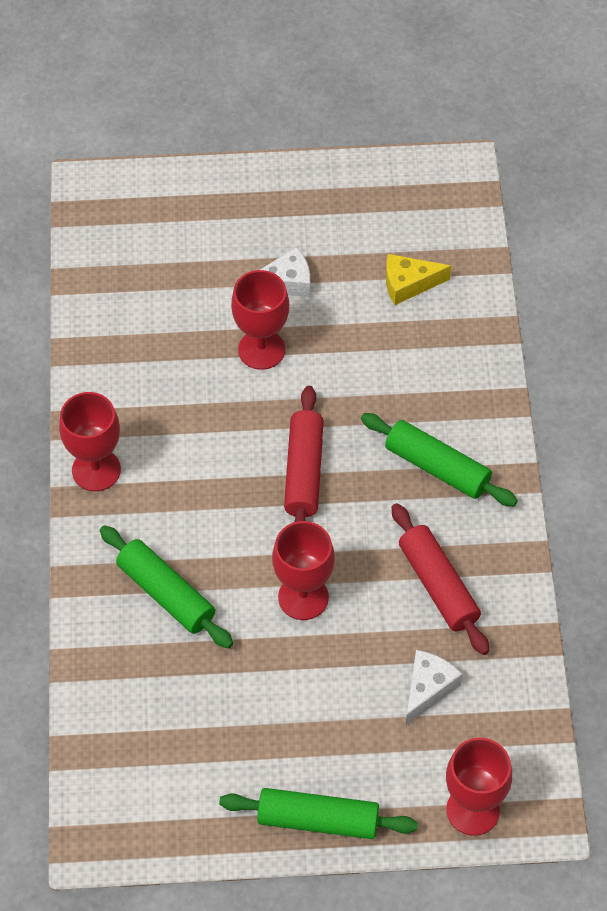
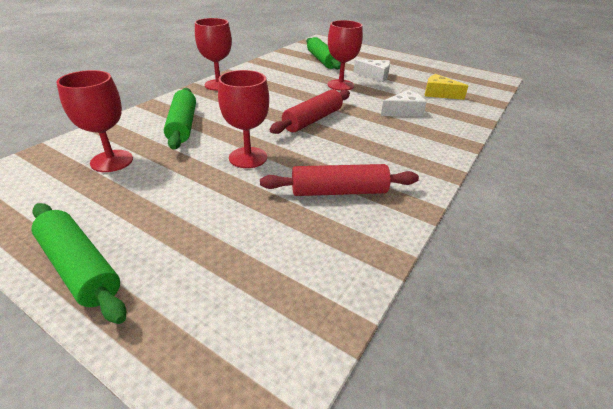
camera: 35 degrees right, 20 degrees down
(428, 688) = (267, 238): white cheese -> white cheese (404, 111)
(437, 467) = (393, 147): green rolling pin -> green rolling pin (322, 60)
(438, 585) = (339, 191): red rolling pin -> red rolling pin turned 75 degrees clockwise
(473, 810) = (195, 350): red goblet -> red goblet (112, 161)

